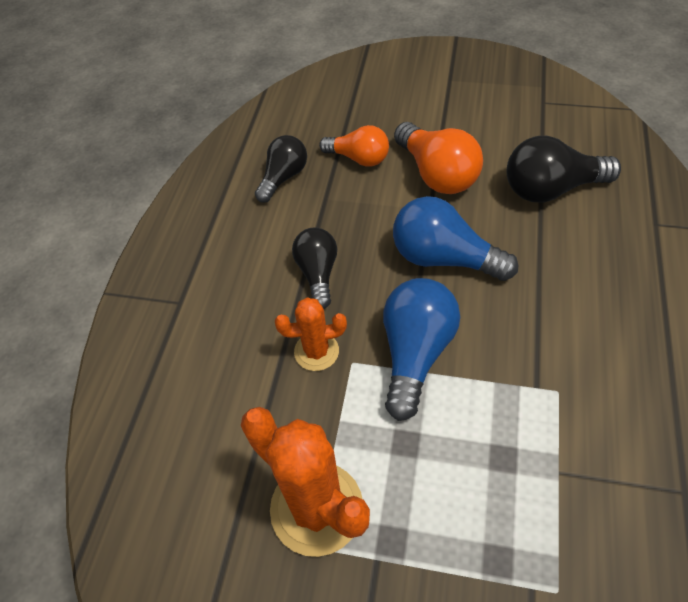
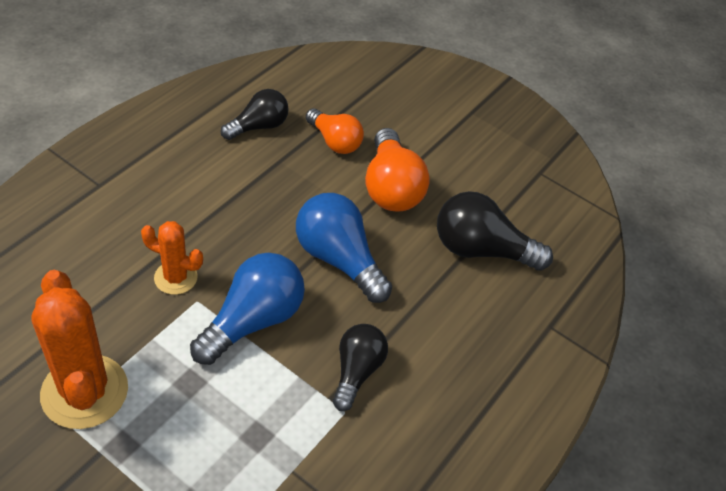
camera: 15 degrees right, 5 degrees down
(318, 273) = (225, 218): black light bulb -> black light bulb (356, 371)

